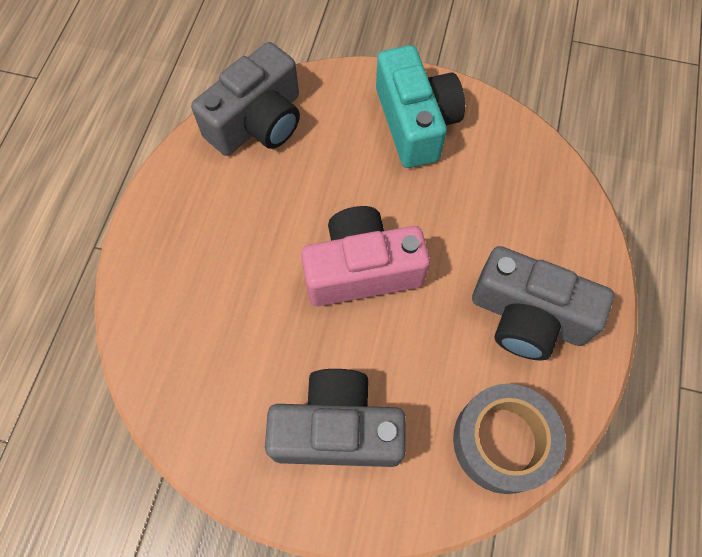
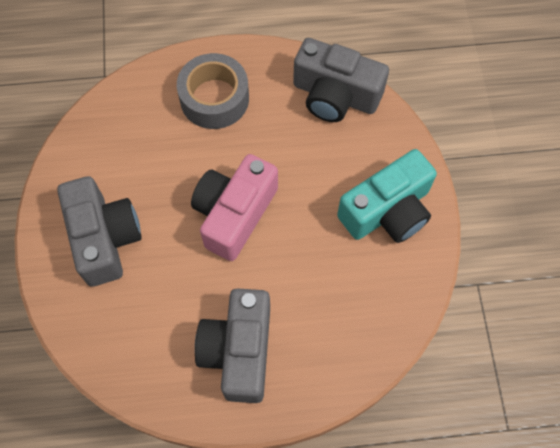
camera: 70 degrees right, 0 degrees up
(362, 270) = (234, 214): pink camera -> pink camera turned 120 degrees counterclockwise
(503, 441) = (129, 358): grey tape -> grey tape (214, 98)

